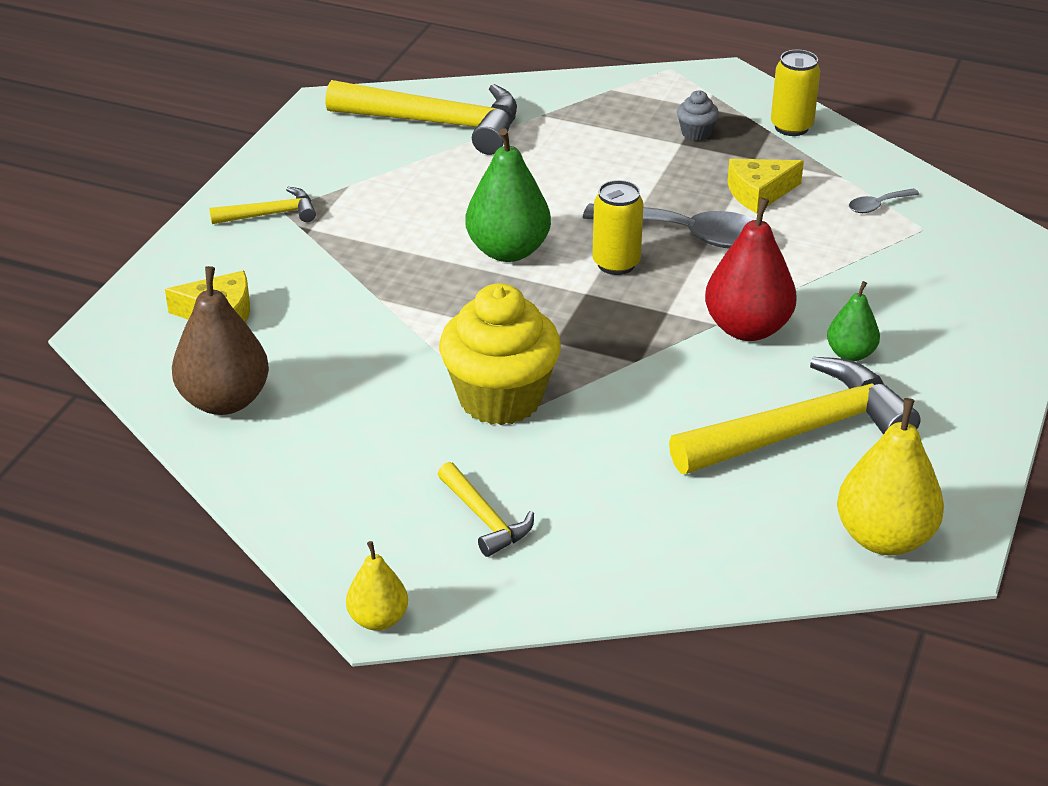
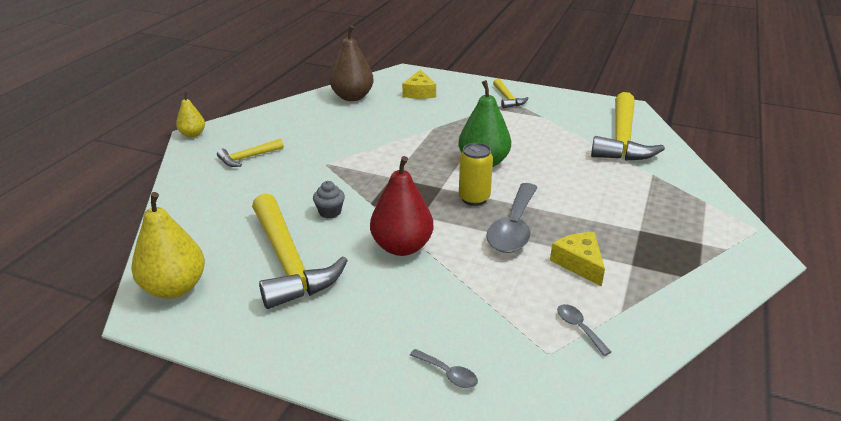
camera: 90 degrees right, 5 degrees down
(500, 399) = (341, 161): yellow cupcake -> none
(696, 133) = (658, 237): grey cupcake -> grey cupcake (330, 212)
(791, 127) = (693, 288): yellow can -> none
(850, 354) = (369, 292): green pear -> none
(975, 294) = (448, 374): none -> grey spoon

